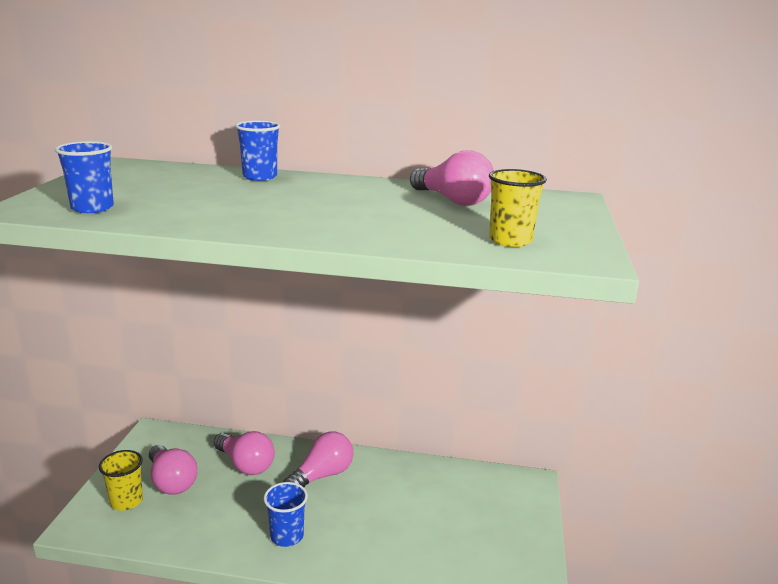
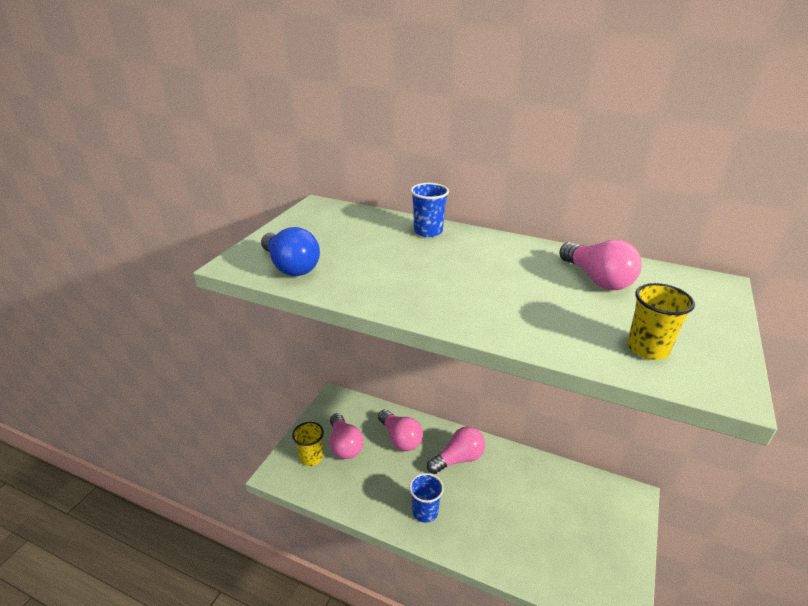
camera: 15 degrees right, 10 degrees up
(92, 208) = (290, 266): blue cup -> blue light bulb

